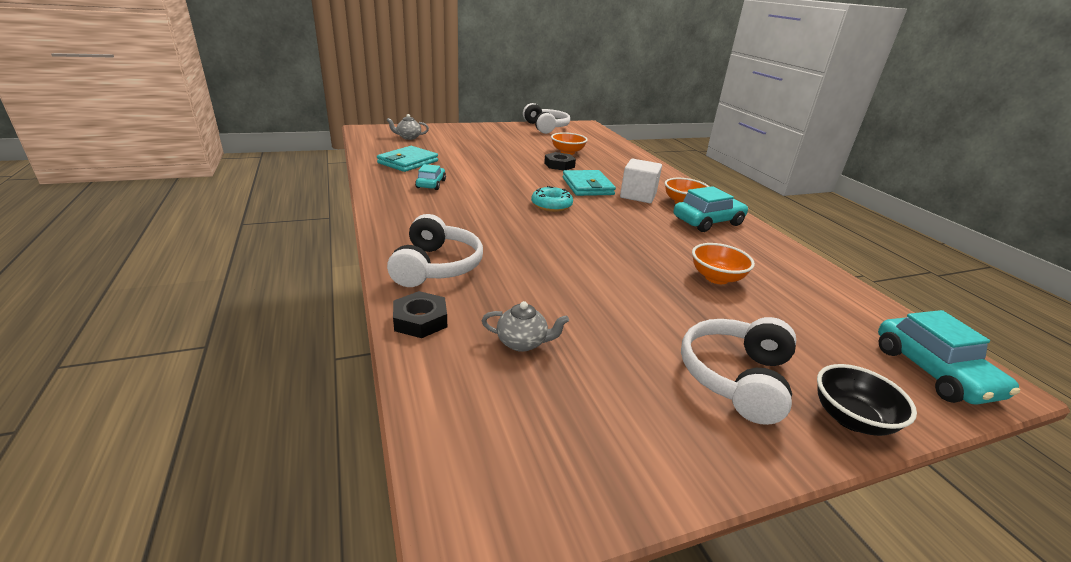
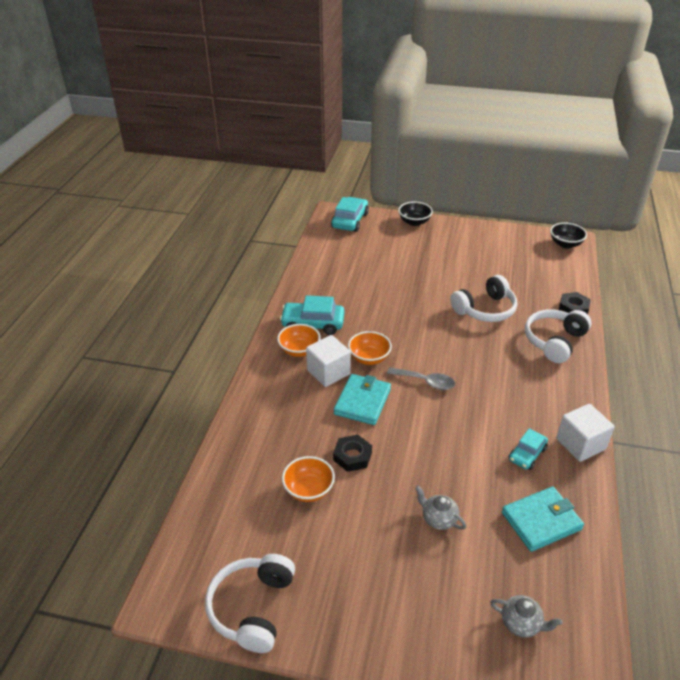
camera: 145 degrees left, 10 degrees up
(384, 196) = (580, 444): none -> white cube
(486, 496) = (565, 244): none -> black bowl
(522, 343) = (525, 282): grey teapot -> grey teapot (438, 519)
(551, 205) = (426, 382): turquoise donut -> grey spoon
(716, 278) = (380, 282): orange bowl -> orange bowl (369, 358)
(736, 378) = (440, 243): white headphones -> white headphones (485, 309)

